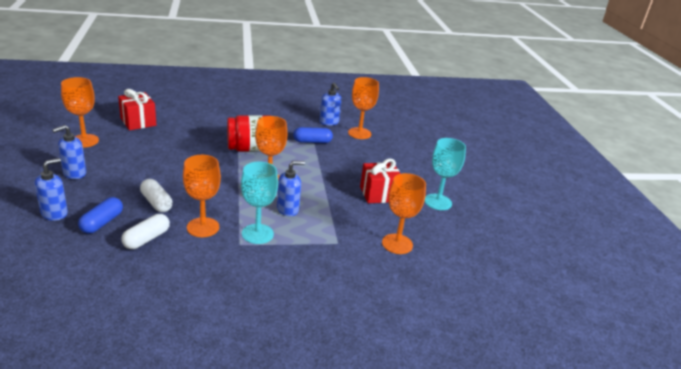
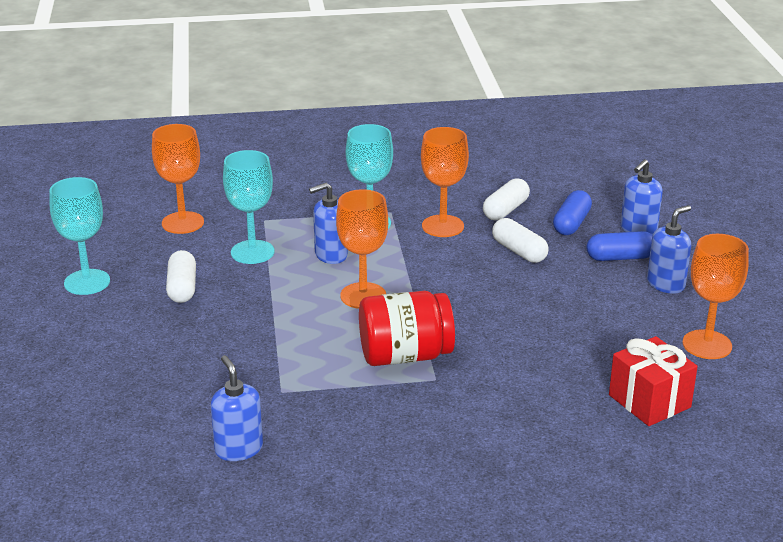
camera: 175 degrees left, 0 degrees up
(312, 141) = (283, 386): blue capsule -> blue capsule (620, 257)
(341, 215) = (252, 252): none -> turquoise goblet
(359, 133) = (174, 421): orange goblet -> none
(379, 194) = (182, 288): red gift -> white capsule

